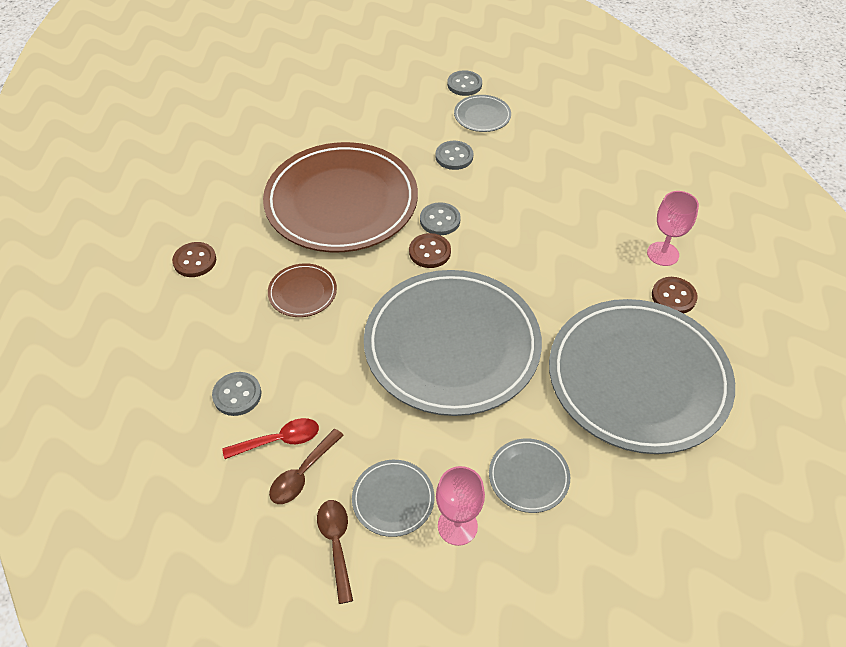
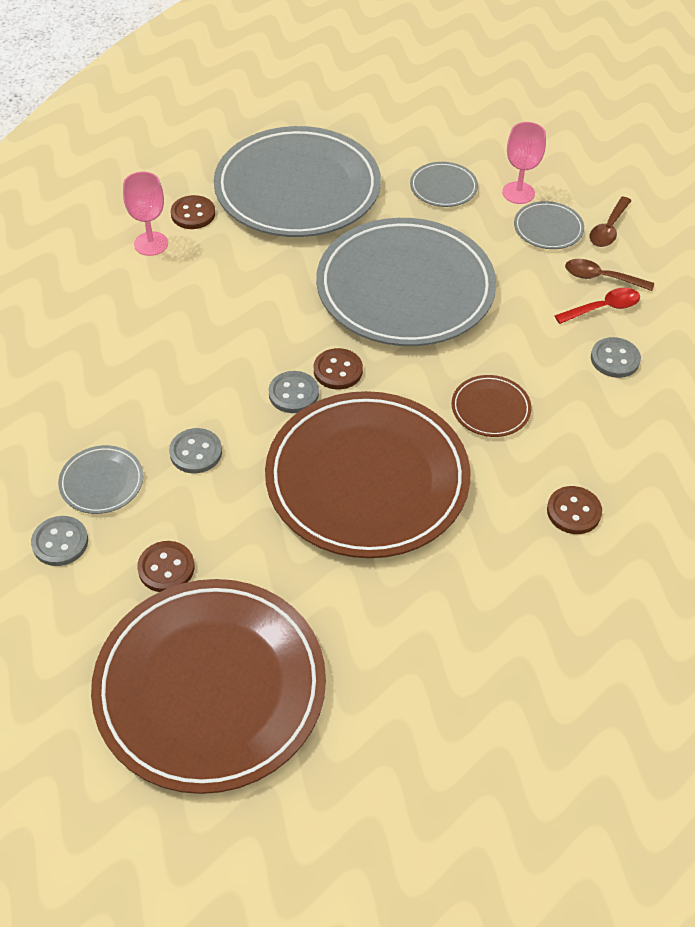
camera: 140 degrees left, 0 degrees up
(279, 440) = (603, 308): red spoon -> red spoon turned 135 degrees clockwise
(303, 474) = (601, 278): brown spoon -> brown spoon turned 150 degrees counterclockwise
(323, 79) = (210, 687): none -> brown plate
(400, 104) = (166, 568): none -> brown button

